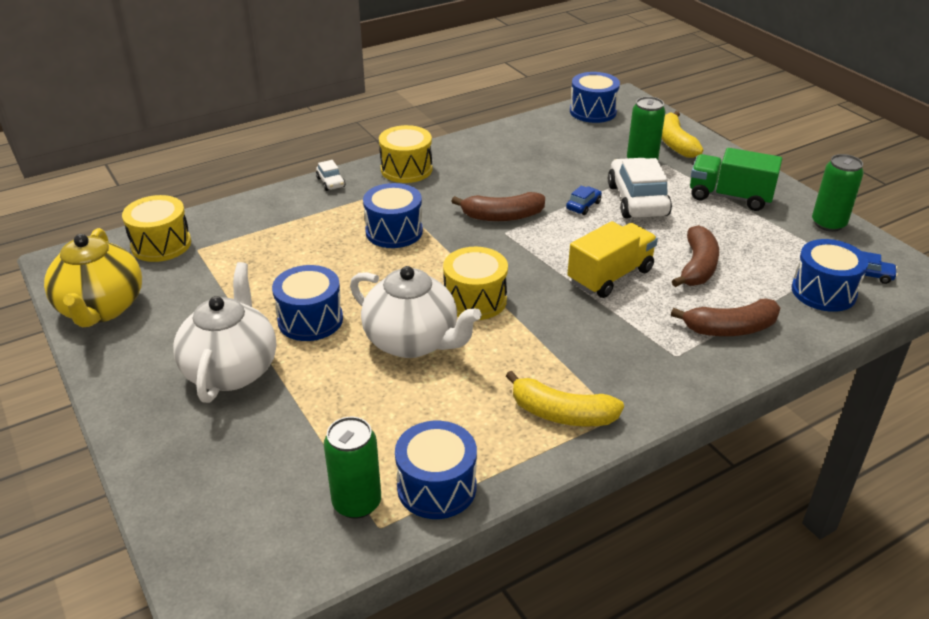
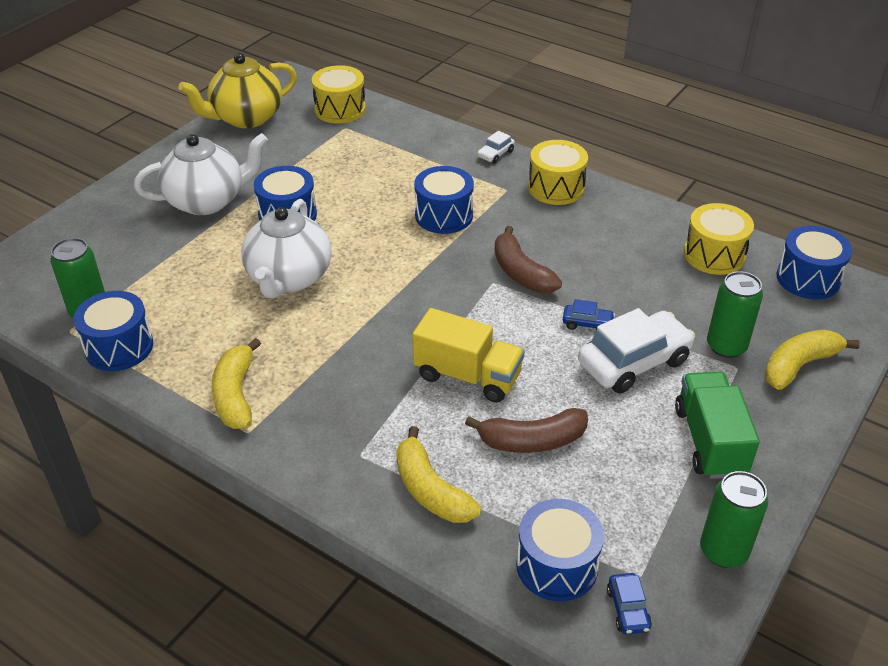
camera: 65 degrees right, 5 degrees up
(475, 300) = (369, 296): yellow drum -> yellow drum (714, 255)
(730, 329) = (430, 490): brown banana -> yellow banana

